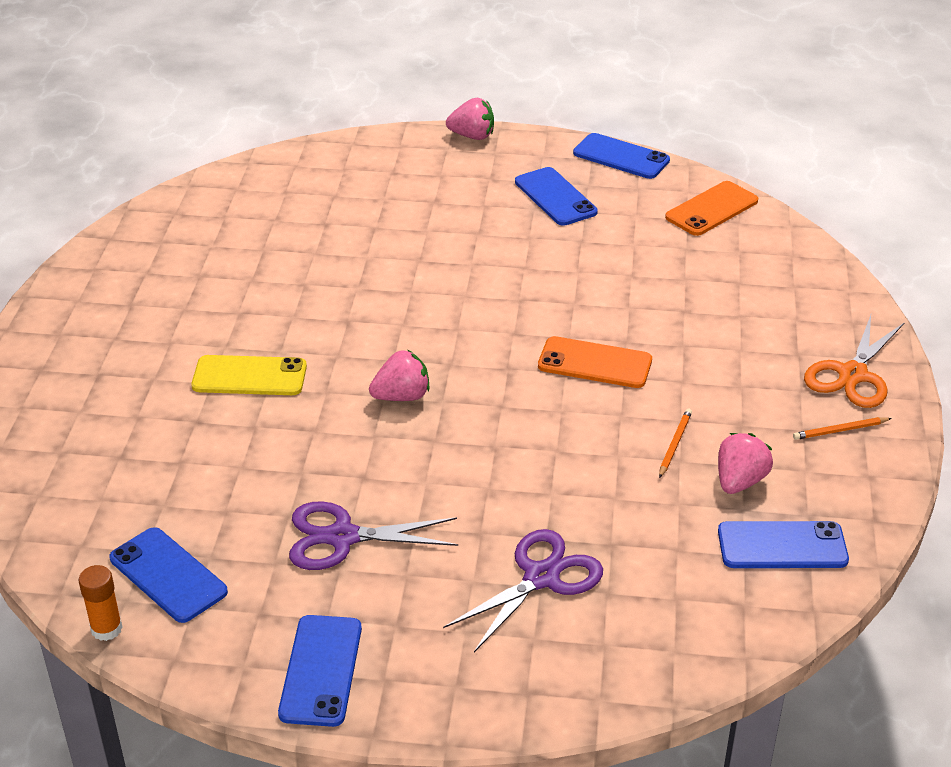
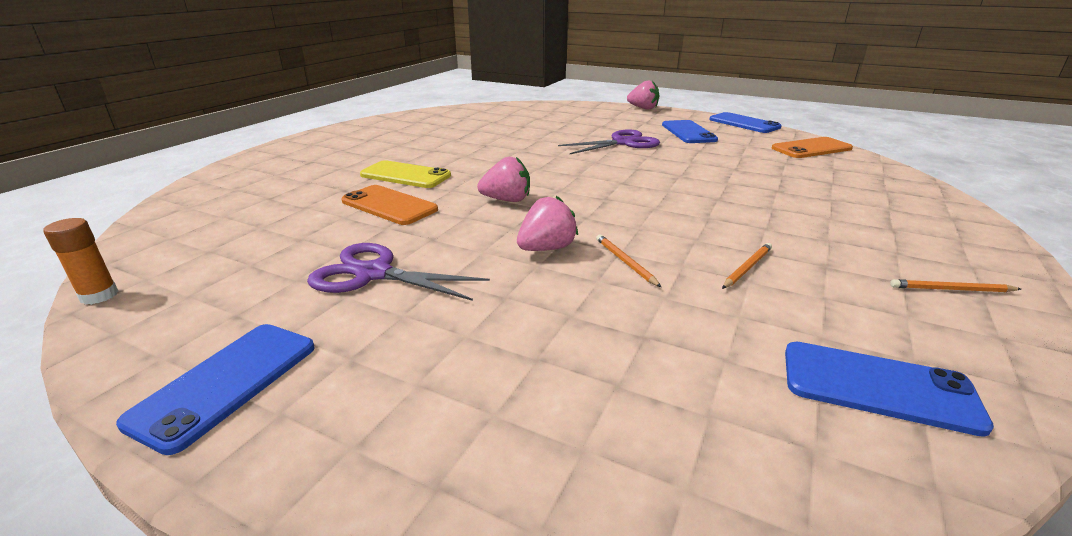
camera: 20 degrees right, 10 degrees down
(168, 575) = (201, 269): blue phone -> none
(542, 577) = (545, 350): purple scissors -> purple scissors (623, 143)
(565, 463) = (625, 262): none -> orange pencil
(595, 363) = (684, 206): orange phone -> orange phone (389, 205)
(739, 481) = (820, 310): pink strawberry -> pink strawberry (546, 248)
(852, 375) = (959, 250): orange scissors -> none

